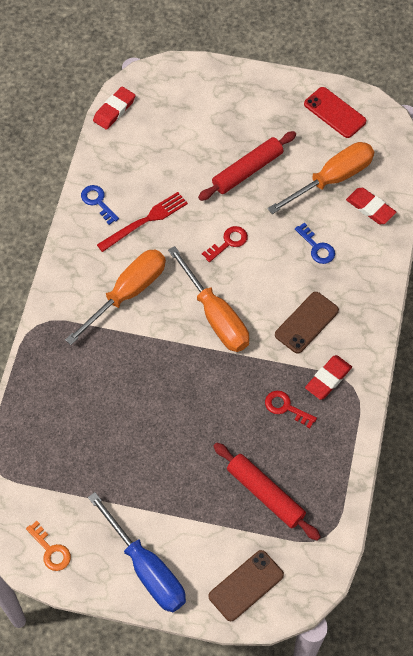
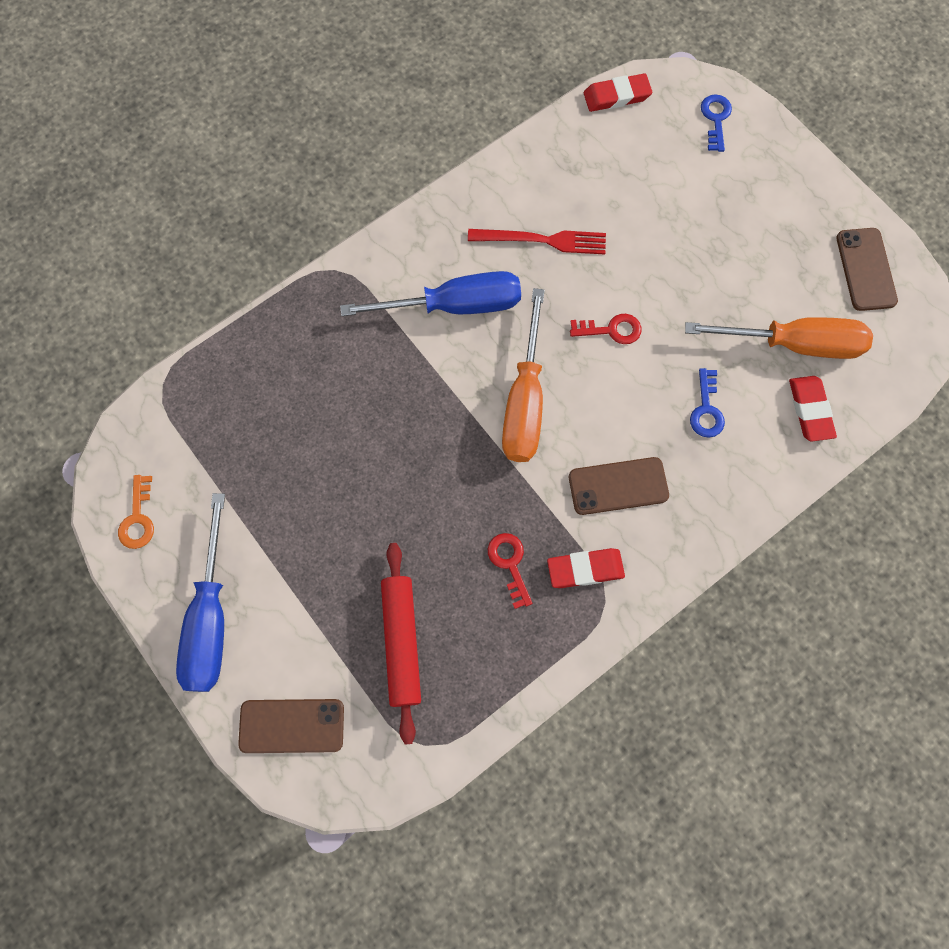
camera: 40 degrees right, 10 degrees up
(98, 202) = (511, 184): blue key -> blue key (715, 119)
(127, 293) = (454, 305): orange screwdriver -> blue screwdriver
(247, 170) = (704, 265): red rolling pin -> none
(334, 113) = (865, 269): red phone -> brown phone

